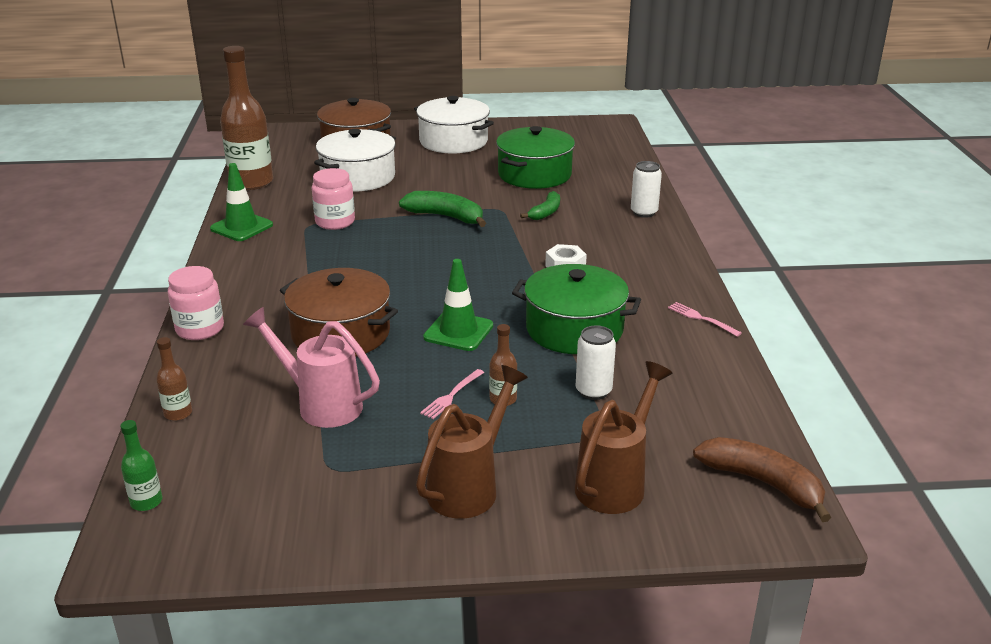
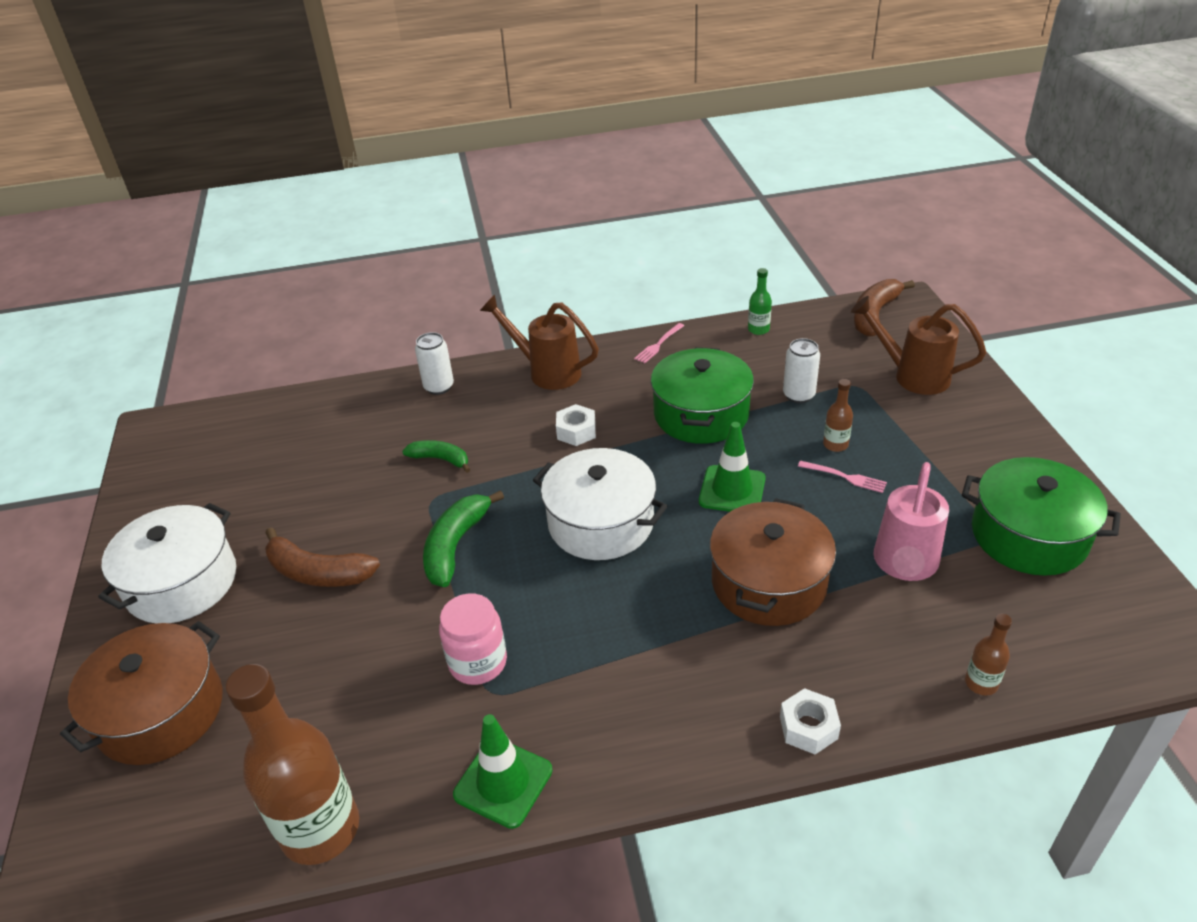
camera: 95 degrees left, 10 degrees up
(146, 502) = (1121, 655): green bottle -> green bottle (758, 329)
(200, 329) = (808, 727): pink jar -> white nut
(358, 177) = (313, 673): white pot -> white pot (601, 522)
(442, 176) = (318, 572): none -> brown banana
(470, 486) = (962, 447): brown watering can -> brown watering can (546, 371)
(534, 174) = (323, 481): green pot -> green pot (1029, 535)

